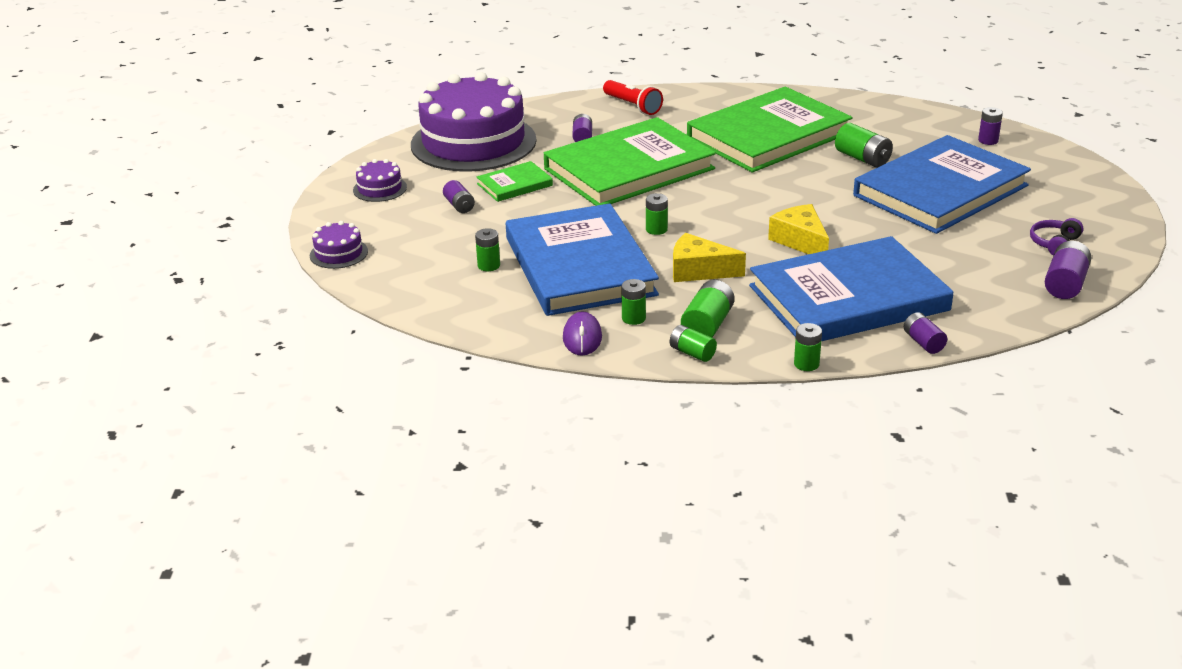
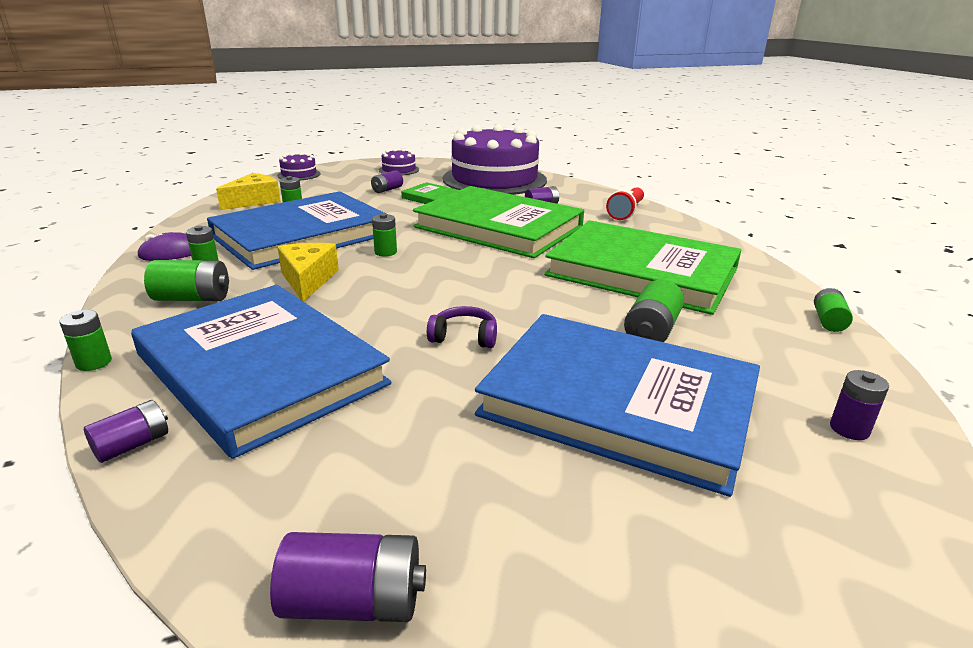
camera: 65 degrees right, 5 degrees down
(692, 353) = (134, 299): green battery -> green battery (828, 321)
(800, 241) = (398, 321): yellow cheese -> yellow cheese (254, 201)
(1054, 244) = (520, 564): purple headphones -> purple headphones (464, 337)

